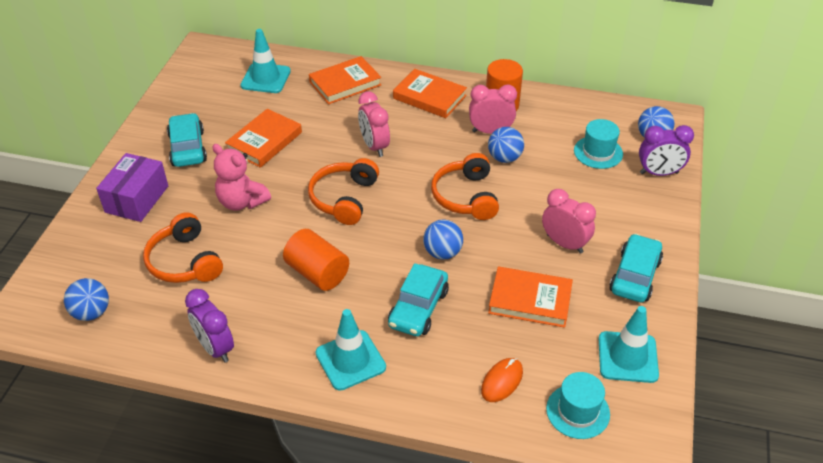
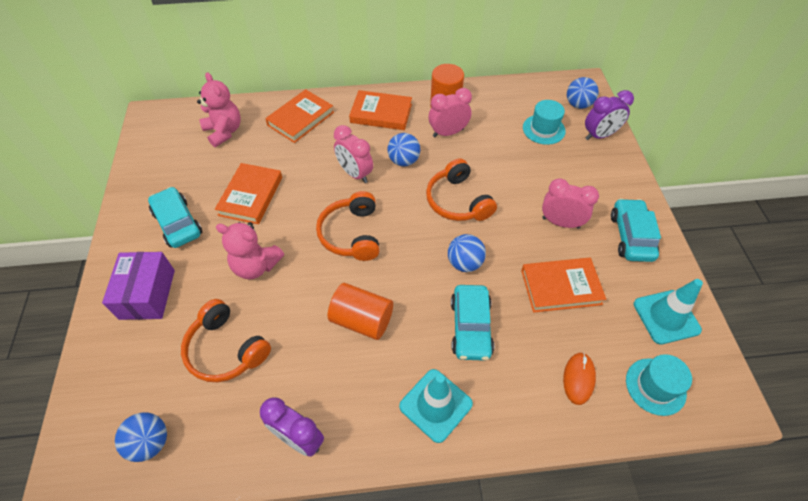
camera: 20 degrees left, 10 degrees up
(265, 78) = (224, 131): turquoise traffic cone -> pink teddy bear
(504, 158) = (472, 155): blue ball -> blue ball (403, 161)

